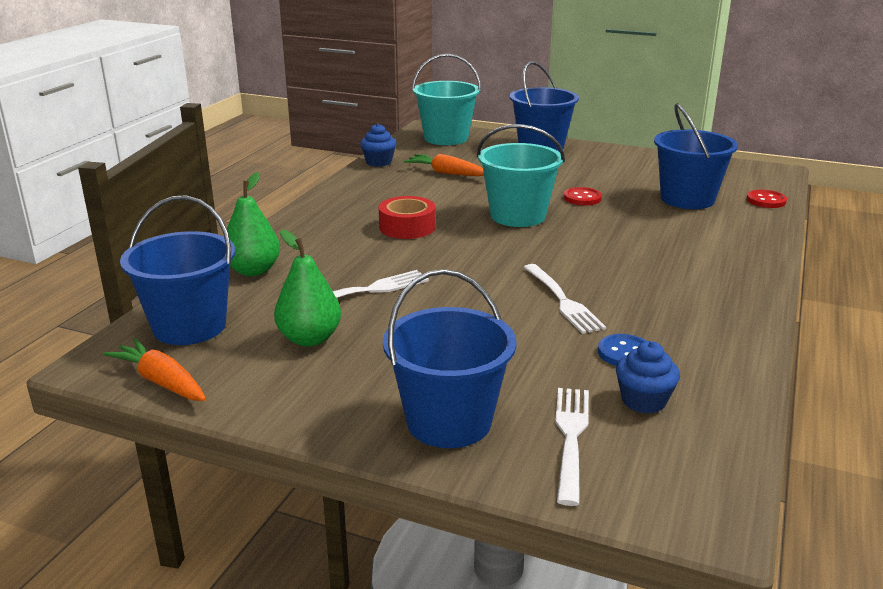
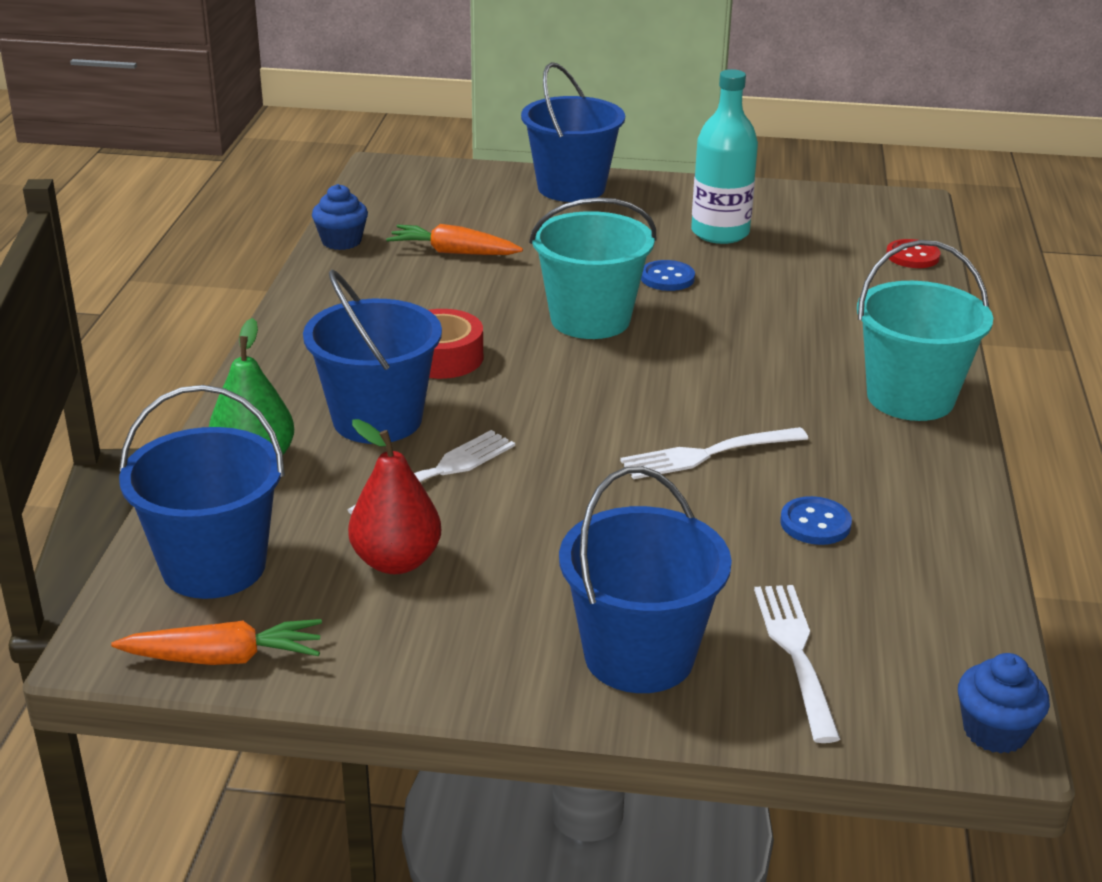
camera: 15 degrees left, 5 degrees up
(161, 381) = (225, 658): orange carrot -> orange carrot turned 150 degrees clockwise
(309, 339) = (396, 561): green pear -> red pear
(446, 138) = (422, 184): turquoise bucket -> turquoise bucket (910, 398)
(562, 301) = (708, 454): white fork -> white fork turned 105 degrees clockwise
(582, 198) = (667, 278): red button -> blue button
(631, 177) = (720, 233): none -> turquoise bottle
(643, 401) = (862, 589): blue cupcake -> blue cupcake (995, 731)
(687, 199) = (809, 264): blue bucket -> blue bucket (377, 419)

